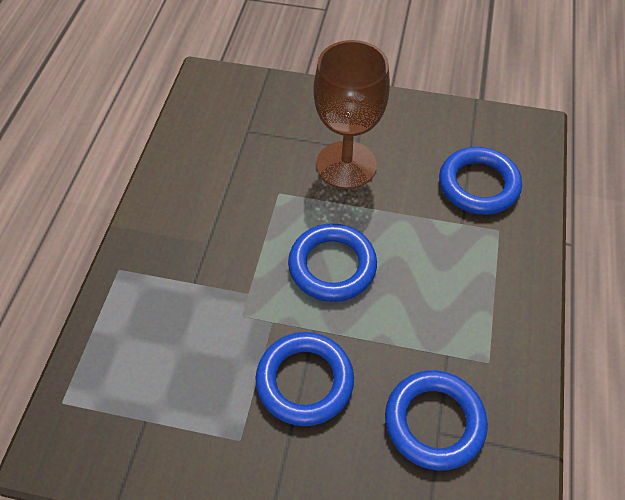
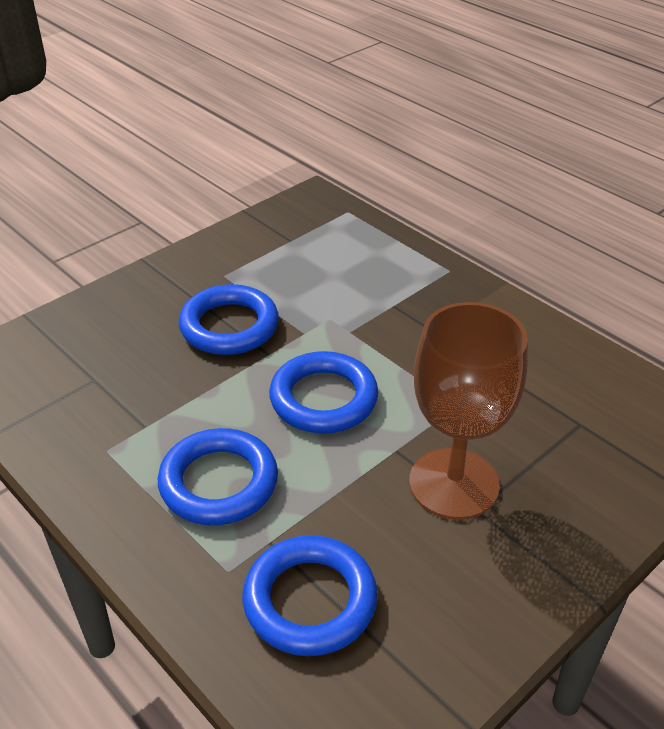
camera: 125 degrees right, 15 degrees down
(434, 422) = (106, 381): blue ring -> blue ring (219, 482)

